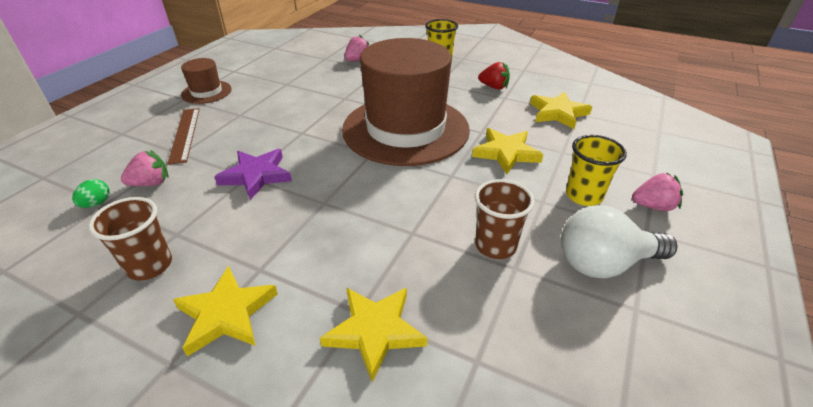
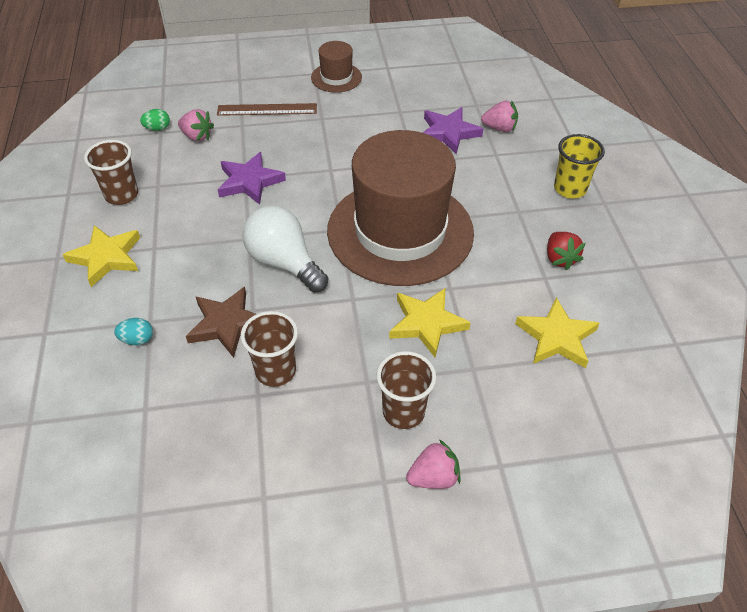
camera: 55 degrees right, 10 degrees up
(185, 134) = (267, 110): brown ruler -> brown ruler turned 45 degrees clockwise
(335, 76) = (448, 133): none -> purple star
(375, 331) = (137, 339): yellow star -> turquoise egg
(414, 255) = (227, 324): none -> brown star
(583, 195) = (403, 412): yellow cup -> brown cup
(604, 263) = (308, 458): white light bulb -> white light bulb (284, 262)
(653, 206) = (433, 477): pink strawberry -> pink strawberry turned 75 degrees counterclockwise

